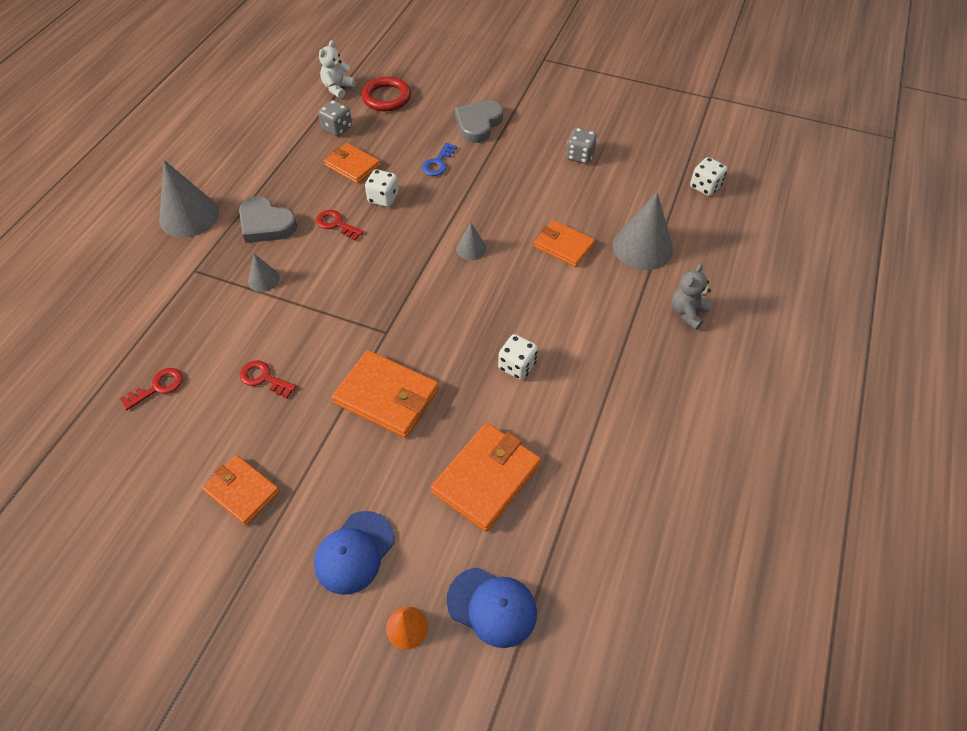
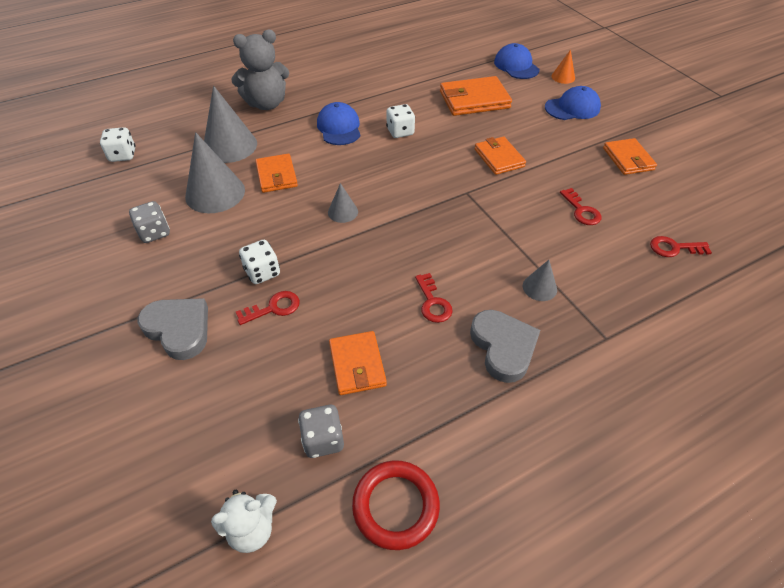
camera: 140 degrees left, 5 degrees down
(189, 216) = (588, 417): grey cone -> grey cone (215, 193)
(383, 198) = (364, 302): white dice -> white dice (262, 272)
(386, 97) = (215, 452): red ring -> red ring (395, 506)
(386, 396) = (499, 158): orange wallet -> orange wallet, size x0.66
(438, 163) = (273, 308): blue key -> red key
(478, 124) = (179, 329): grey heart -> grey heart turned 120 degrees counterclockwise
(580, 330) = (339, 127): none -> blue cap
(687, 313) = (266, 104): grey teddy bear -> grey teddy bear, size x1.67

